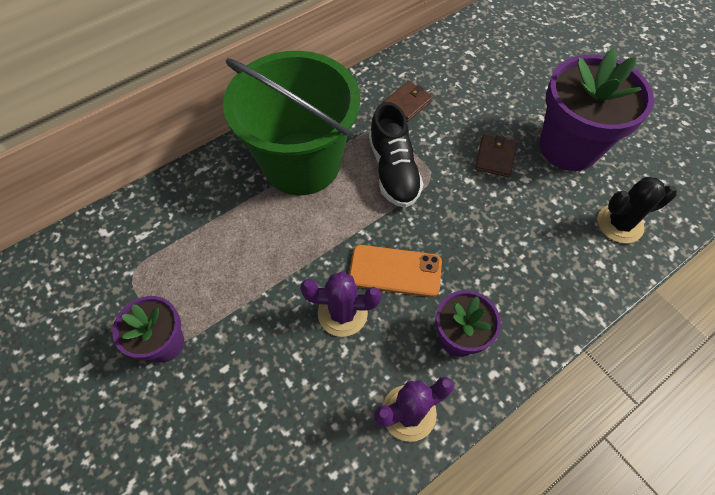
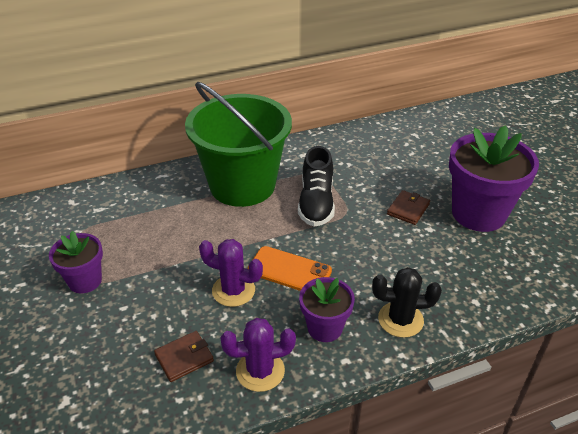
camera: 15 degrees right, 20 degrees down
(407, 103) = (347, 160): brown wallet -> brown wallet (184, 358)
(619, 224) = (505, 276): black cactus -> black cactus (400, 320)

